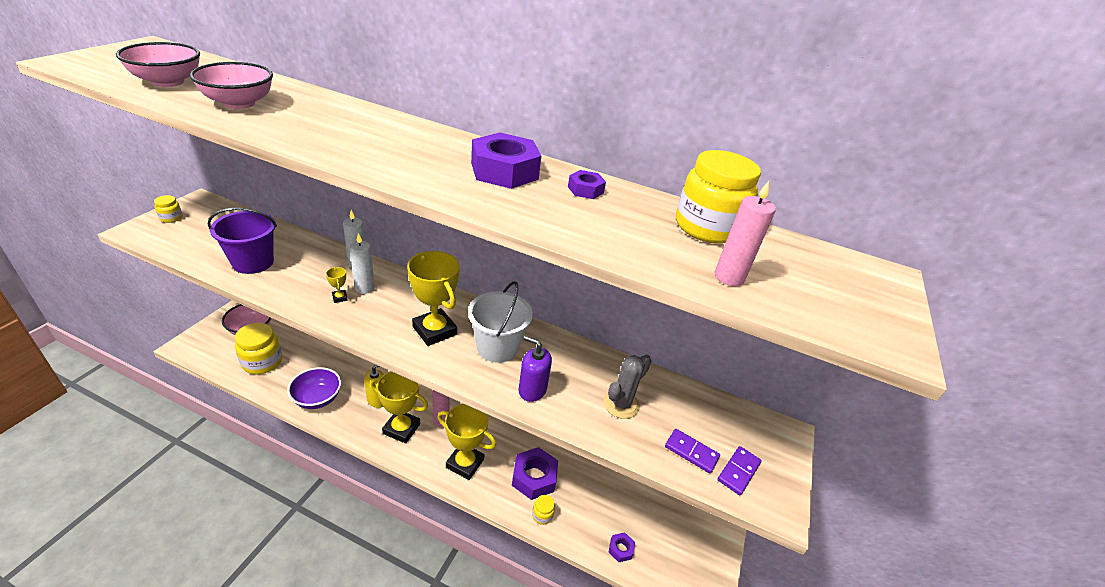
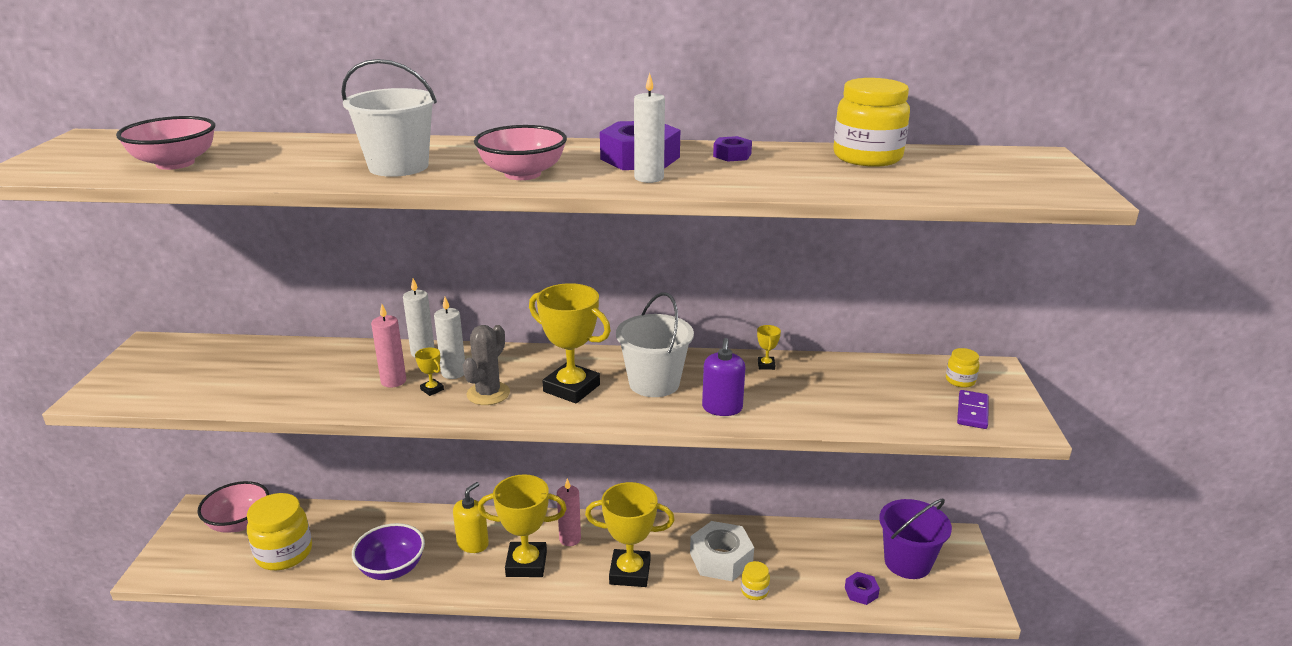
camera: 15 degrees left, 10 degrees down
(171, 218) = (130, 371): yellow jar -> yellow jar (960, 380)
(239, 103) = (288, 164): pink bowl -> pink bowl (522, 174)
(253, 262) = (289, 386): purple bucket -> purple bucket (907, 562)
(311, 127) = (398, 166): none -> white bucket
(488, 195) = (649, 178): none -> white candle
(532, 390) = (722, 408): purple soap dispenser -> purple soap dispenser turned 90 degrees counterclockwise
(534, 477) = (721, 559): purple nut -> white nut
(594, 360) = (766, 365): none -> yellow trophy
(621, 404) = (821, 393): grey cactus -> grey cactus (488, 394)
(691, 452) = (918, 410): purple domino -> none
(729, 277) = (919, 184): pink candle -> pink candle (393, 381)

